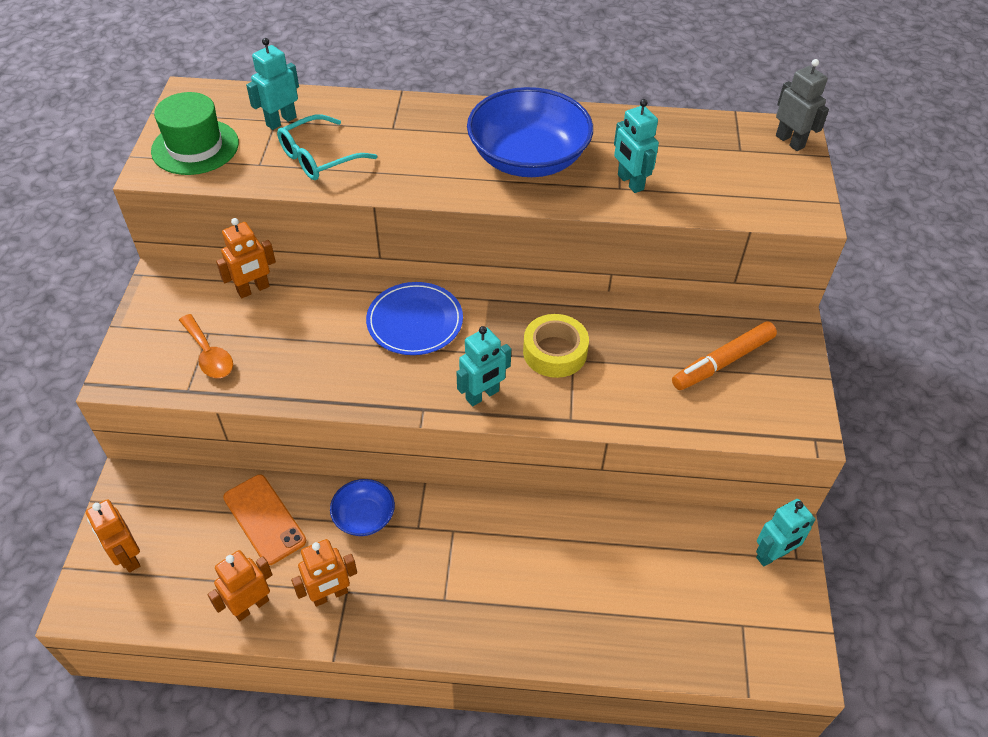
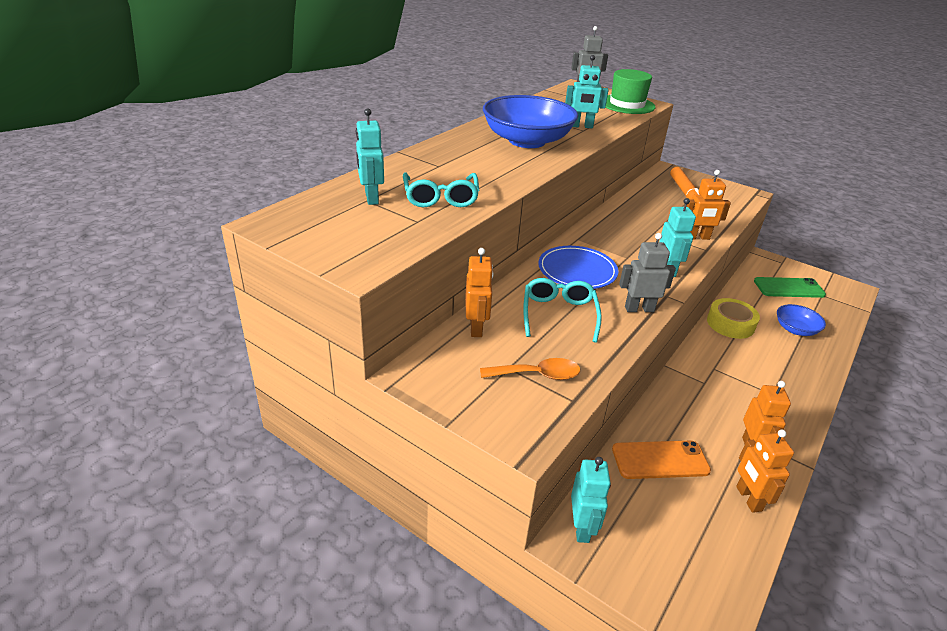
camera: 60 degrees left, 15 degrees down
(128, 557) = (663, 570): orange robot -> orange robot (697, 237)
(195, 147) = (354, 240): green hat -> green hat (627, 104)
(317, 336) = (559, 314): none -> turquoise glasses
(364, 517) = (683, 404): blue bowl -> blue bowl (795, 329)
(375, 393) = (639, 309): none -> grey robot
(555, 352) = (644, 235): yellow tape -> yellow tape (730, 324)
(722, 578) = (789, 288): none -> green phone
(772, 555) = (778, 268): turquoise robot -> turquoise robot (582, 528)

